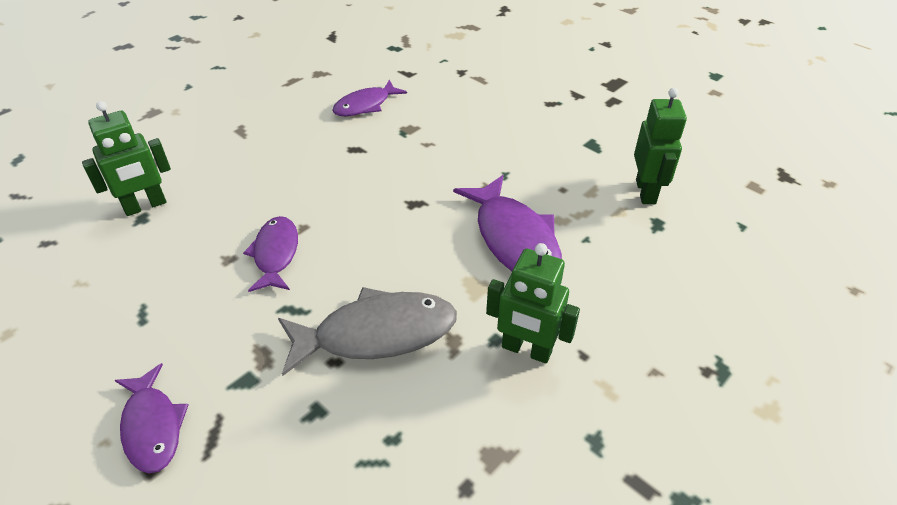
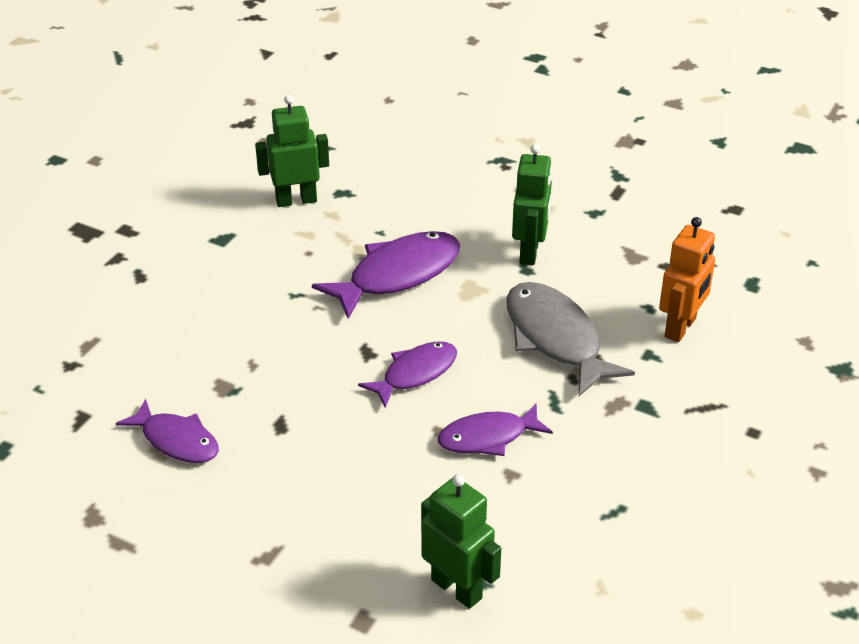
camera: 105 degrees left, 5 degrees down
(152, 426) = (720, 447): purple fish -> purple fish (415, 373)
(344, 460) = (681, 328): none -> orange robot

